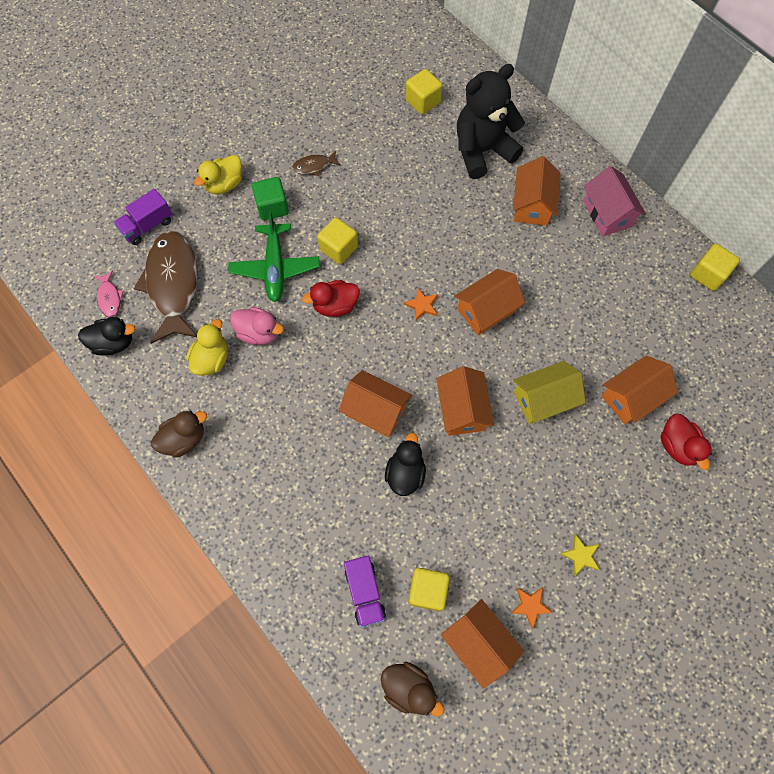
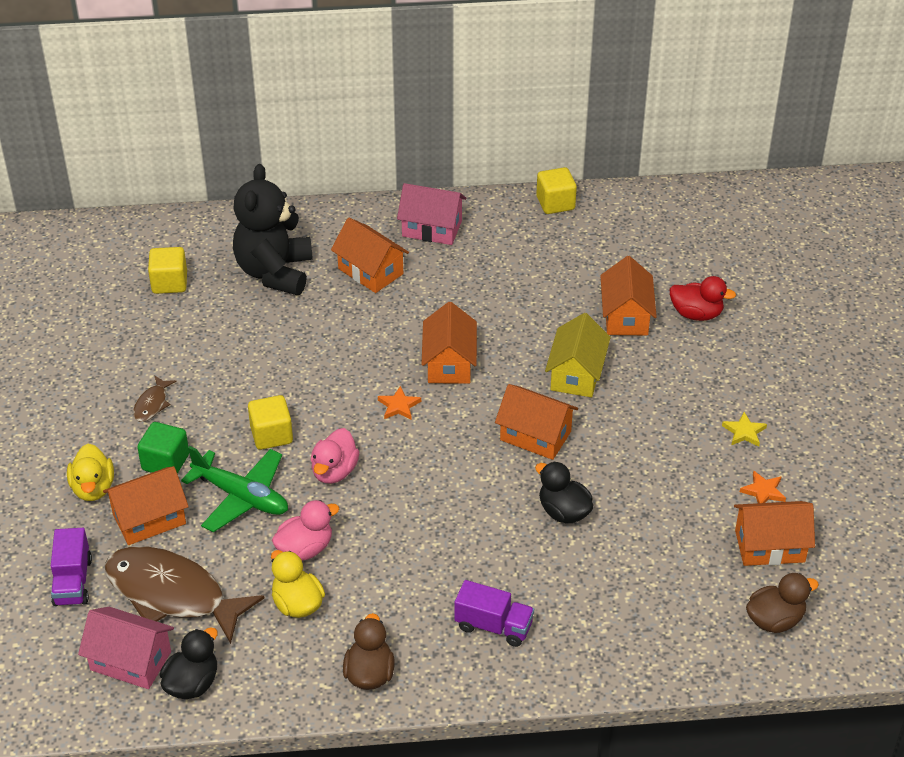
camera: 55 degrees left, 25 degrees down
(110, 298) = (131, 661): pink fish -> pink house
(335, 306) = (334, 471): red duck -> pink duck
(365, 592) = (658, 605): purple truck -> purple truck (493, 626)
(375, 410) = (479, 500): orange house -> orange house (149, 519)
(427, 590) = (693, 557): yellow cube -> none

